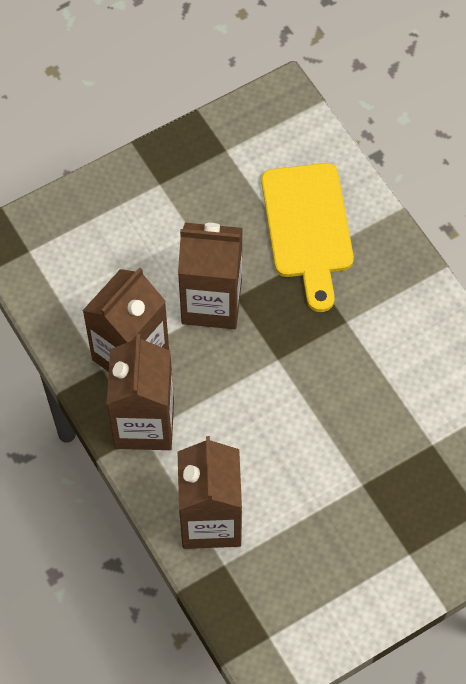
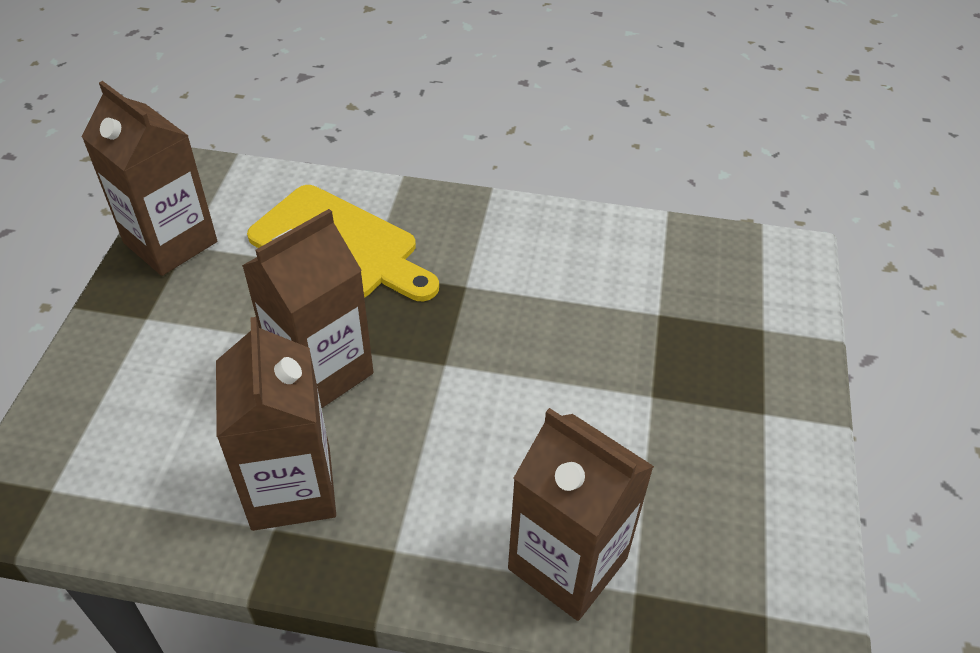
camera: 50 degrees left, 15 degrees down
(144, 423) = (384, 538): brown carton -> brown carton (170, 242)

